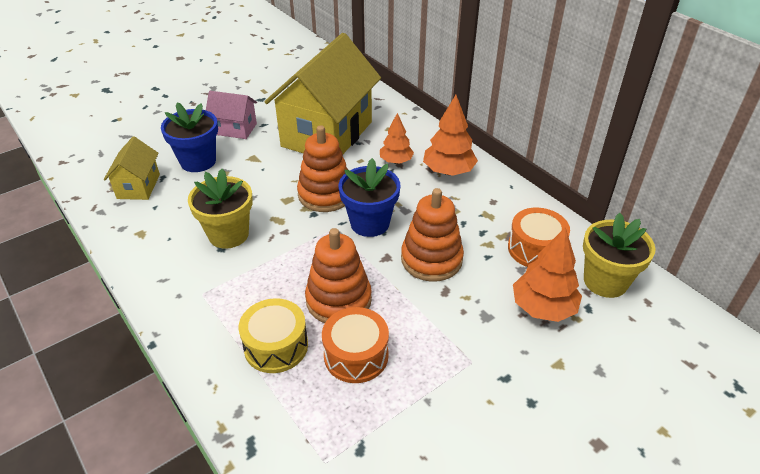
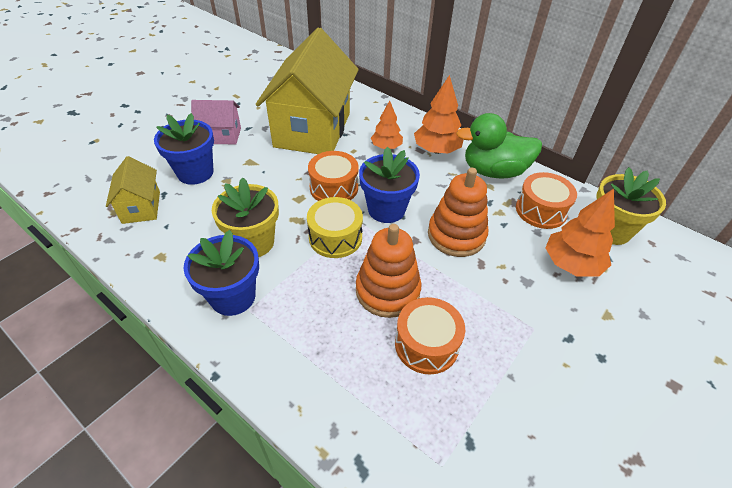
camera: 15 degrees left, 5 degrees up
(192, 280) = (233, 297): none -> blue flower pot
(276, 346) = (345, 351): yellow drum -> yellow drum (335, 237)
(325, 194) = (334, 188): orange stacking toy -> orange drum
(501, 201) = (494, 171): none -> green duck

